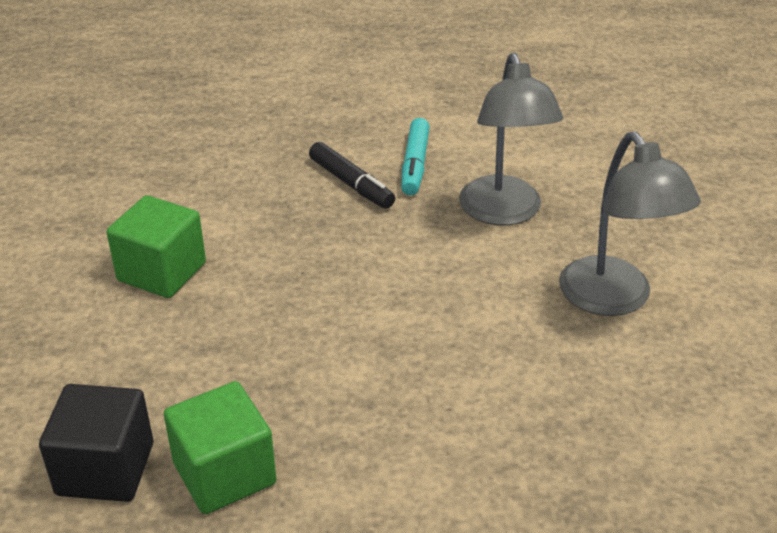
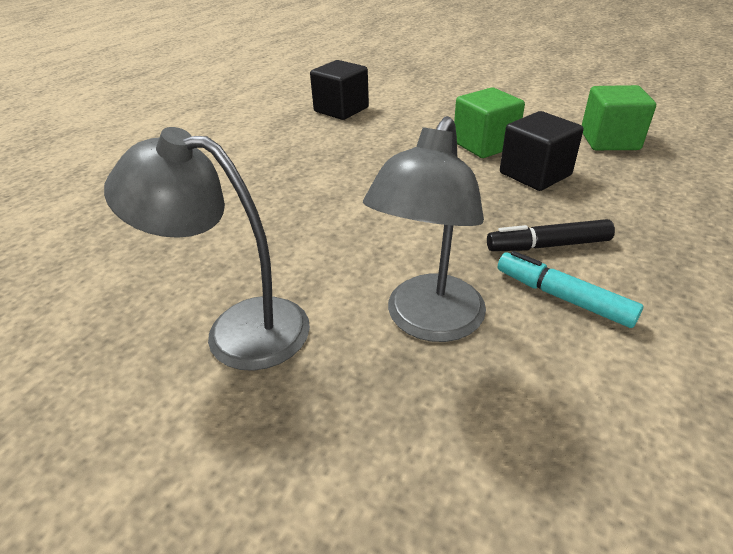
camera: 125 degrees right, 0 degrees up
(218, 218) = (535, 174): none -> black cube
(224, 473) = (301, 132): green cube -> green cube (609, 140)
(503, 213) = (428, 322): grey lamp -> grey lamp turned 90 degrees counterclockwise

